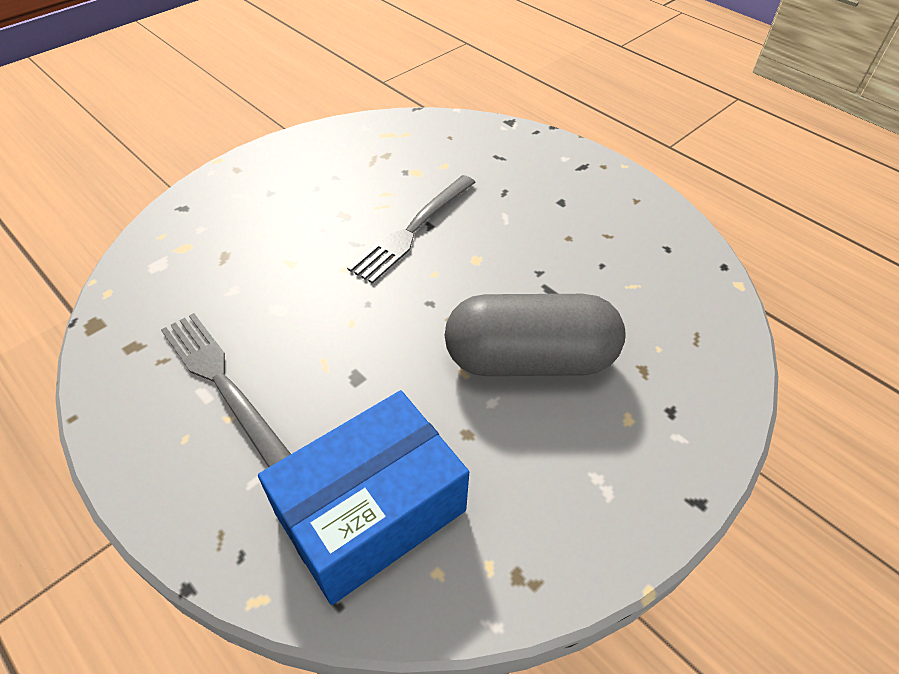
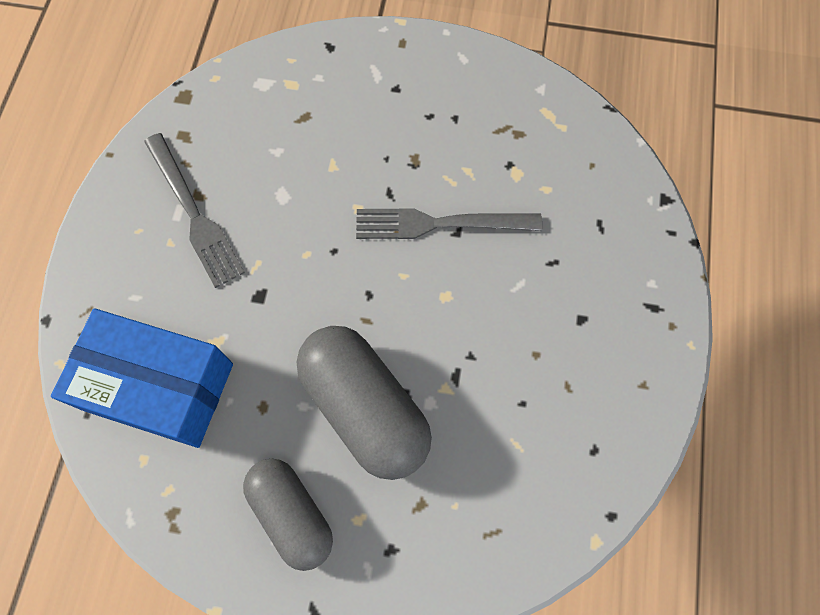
camera: 55 degrees right, 20 degrees up
(221, 381) = (194, 214): grey fork -> grey fork turned 135 degrees clockwise
(590, 467) = (292, 514): none -> grey capsule

